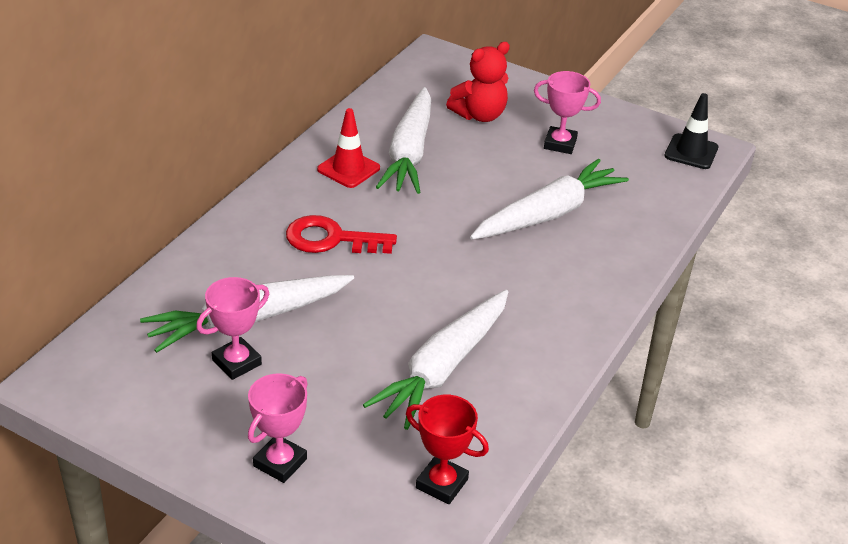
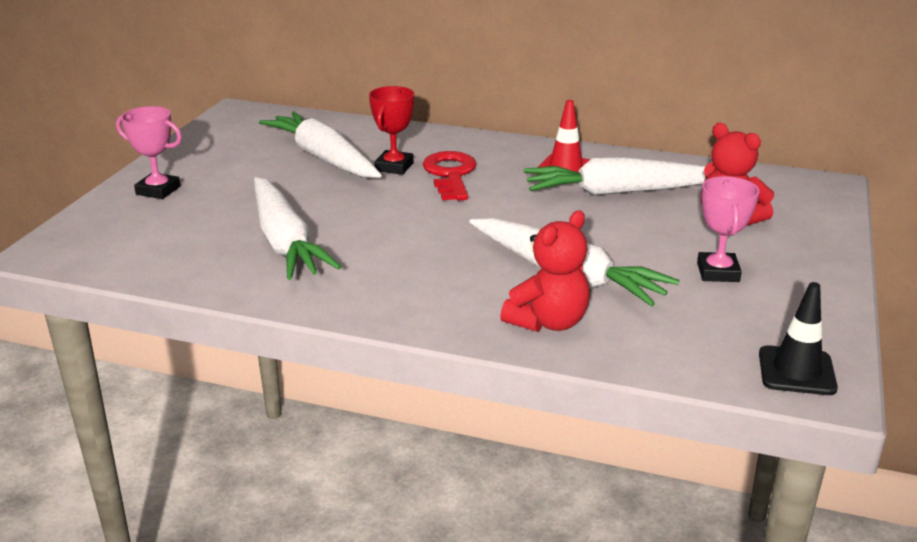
camera: 80 degrees right, 10 degrees down
(237, 362) = (271, 161): pink trophy -> none
(442, 484) = (133, 256): red trophy -> red trophy (394, 167)
(443, 368) = (285, 242): white carrot -> white carrot turned 135 degrees counterclockwise
(616, 238) = (548, 322): none -> red teddy bear

